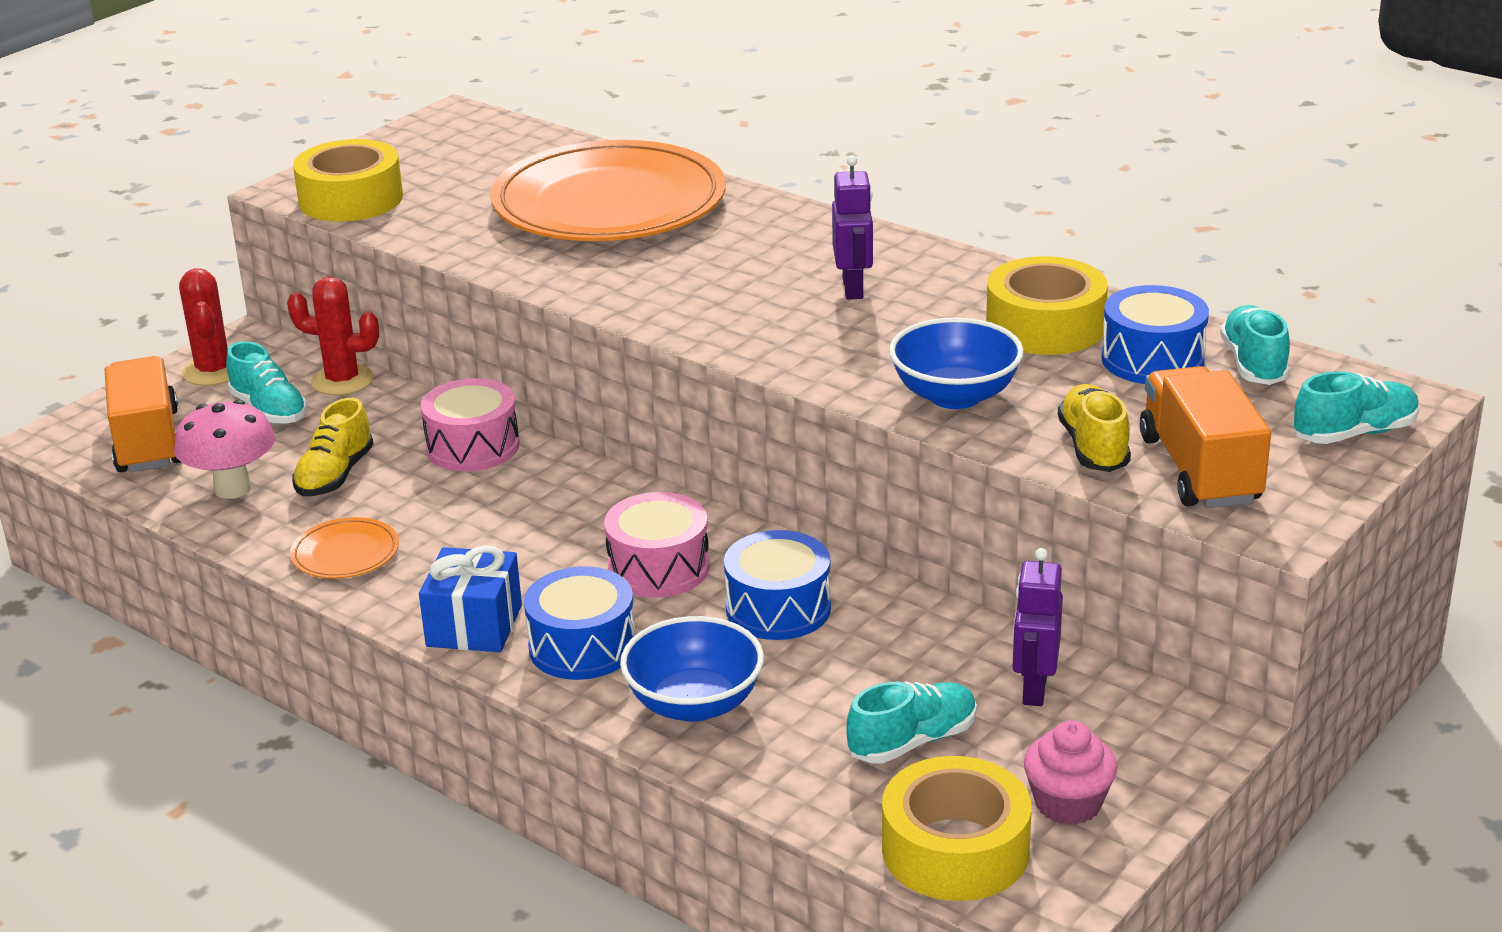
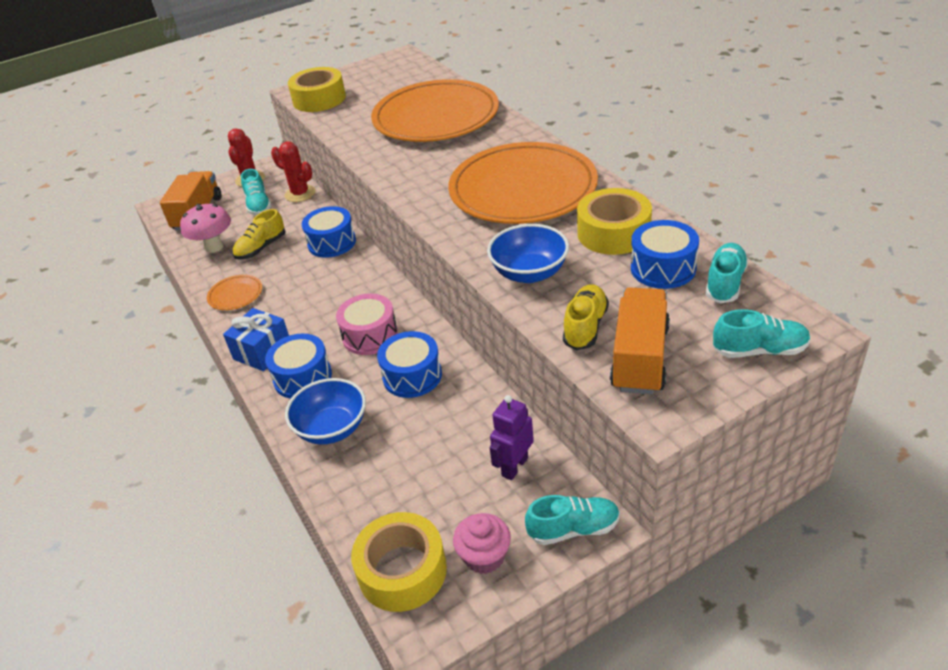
camera: 25 degrees right, 10 degrees up
(473, 447) = (332, 243): pink drum -> blue drum
(853, 288) = (523, 189): purple robot -> orange plate
(912, 741) = (426, 485): turquoise shoe -> turquoise shoe (573, 529)

